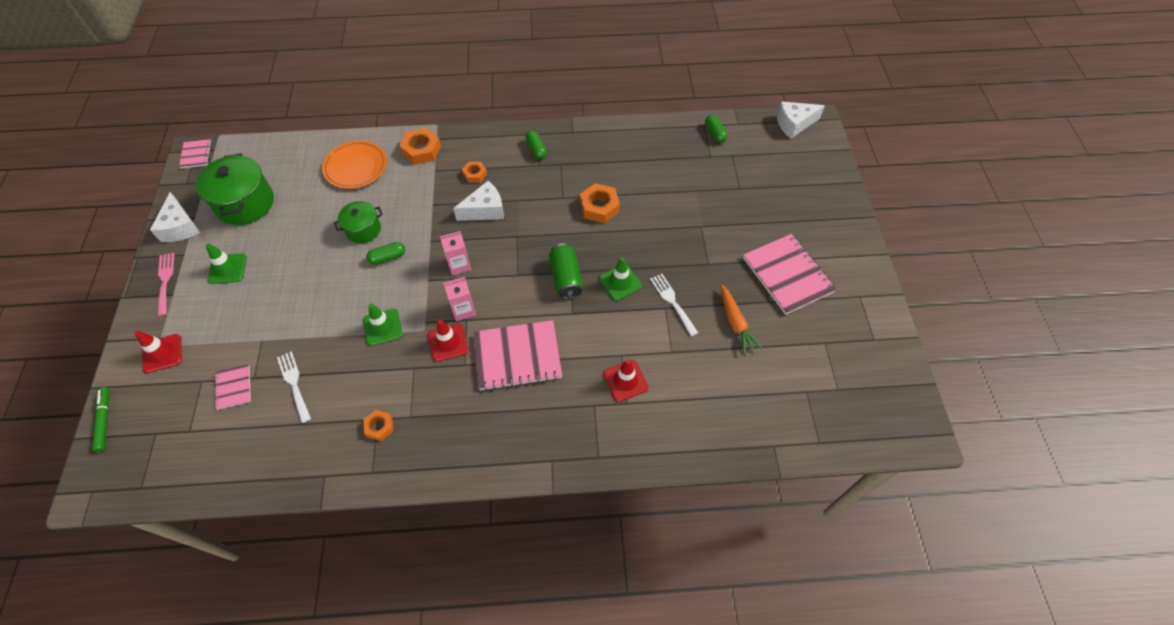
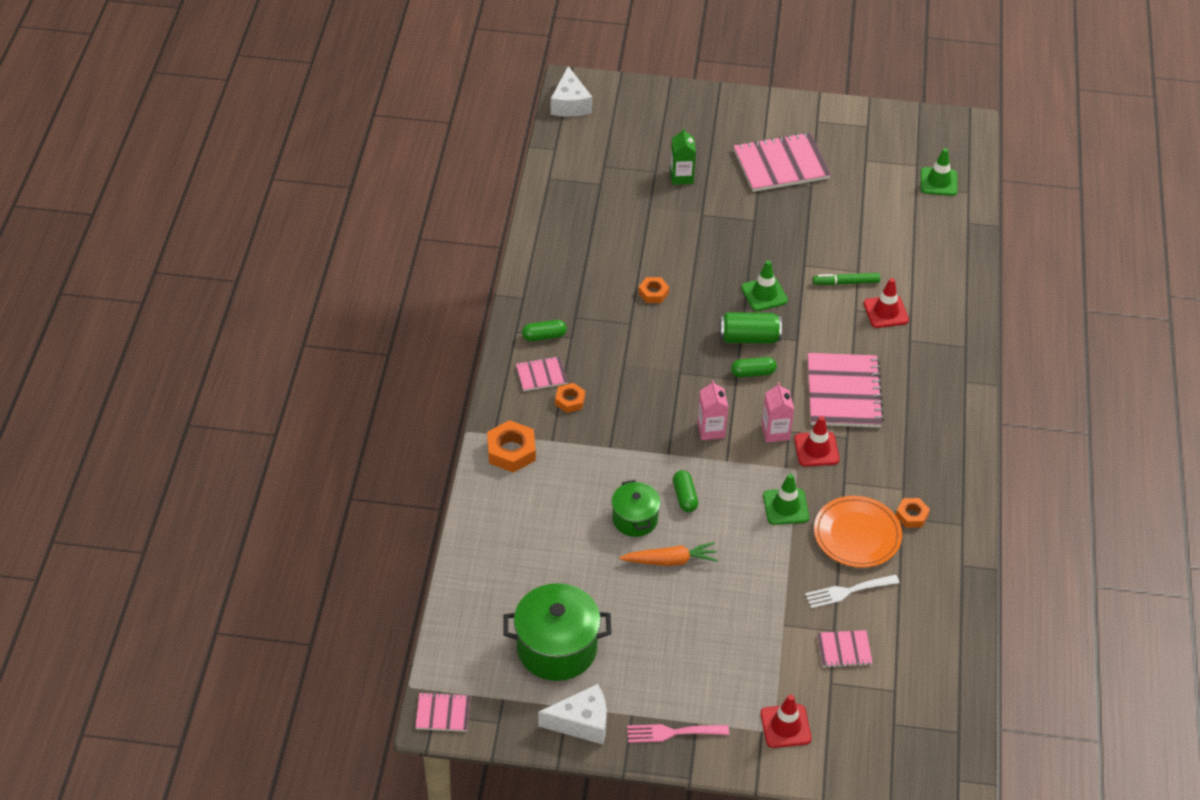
camera: 80 degrees left, 10 degrees down
(104, 421) = (871, 778): green marker -> green marker (846, 282)
(227, 269) = (667, 664): green traffic cone -> green traffic cone (938, 182)
(356, 167) = (522, 523): orange plate -> orange plate (857, 535)
(485, 210) = (632, 397): white cheese -> none
(497, 154) = (541, 375): none -> pink notebook
(599, 207) = (653, 293): orange nut -> orange nut, size x0.61
(672, 302) = (797, 258): white fork -> none
(714, 133) = (565, 172): green capsule -> green capsule (753, 373)
(735, 323) = (832, 216): orange carrot -> orange carrot (670, 561)
(740, 206) = (681, 177): none -> green carton

